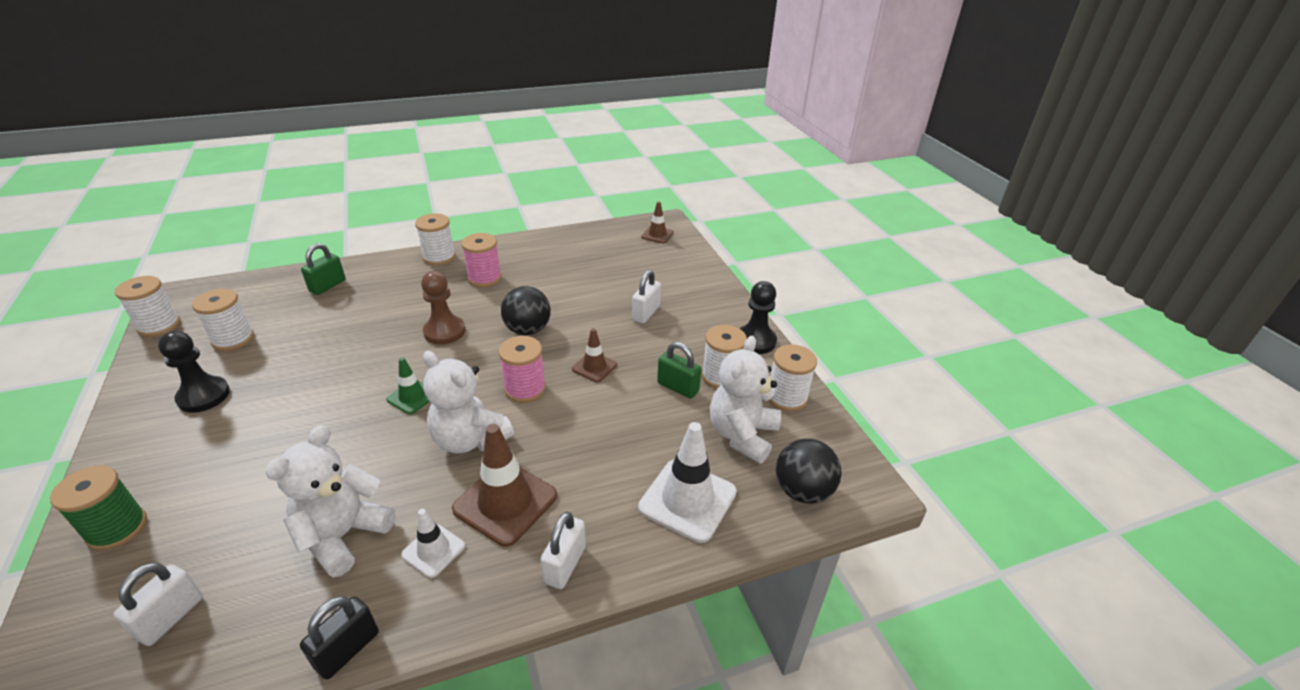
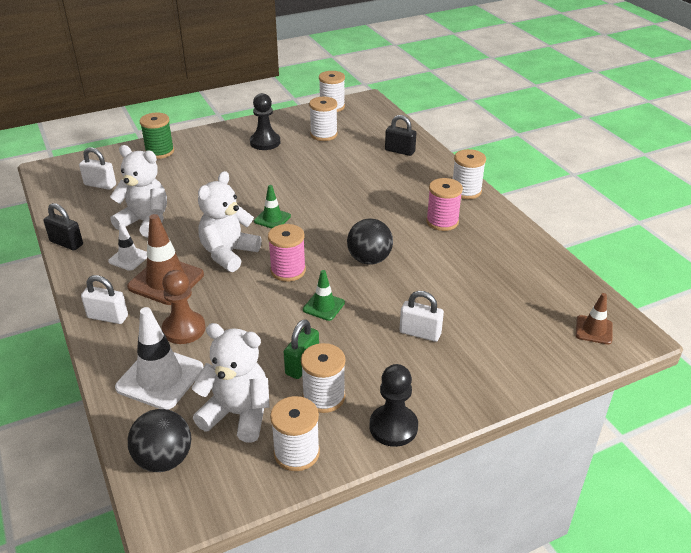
camera: 85 degrees right, 0 degrees up
(327, 286) = (399, 151): green padlock -> black padlock
(444, 331) = (355, 216): brown pawn -> brown pawn (184, 329)
(594, 367) = (323, 306): brown traffic cone -> green traffic cone

